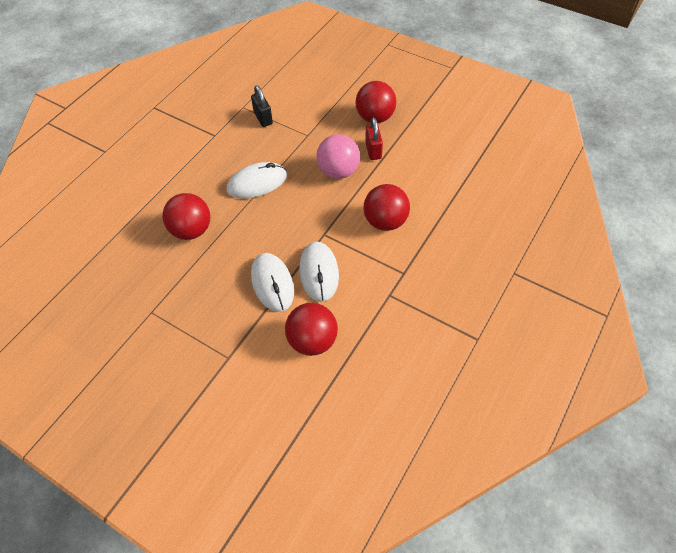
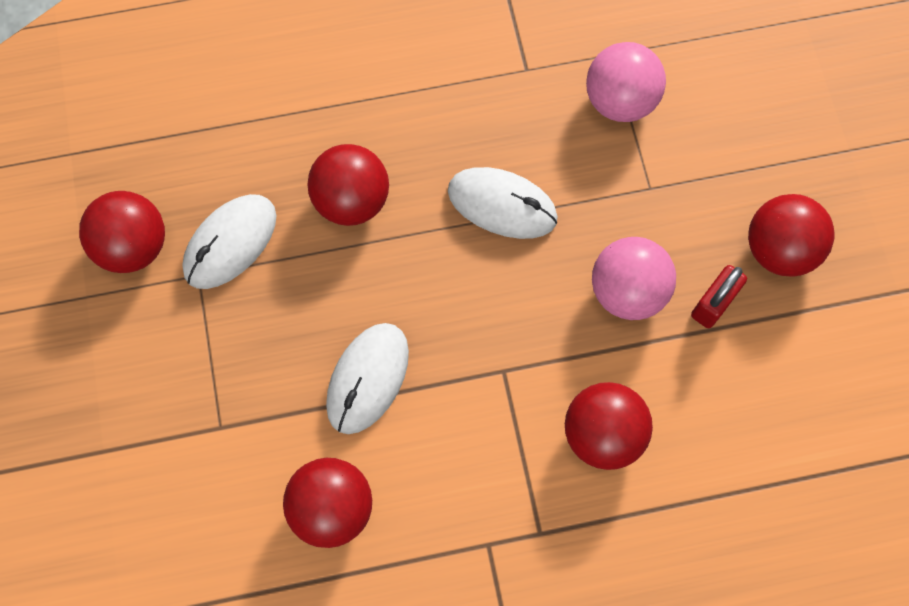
camera: 45 degrees right, 15 degrees up
(105, 327) = (133, 246): none -> red ball
(263, 118) = (620, 101): black padlock -> pink ball
(319, 273) = (437, 422): white mouse -> white mouse (230, 243)

